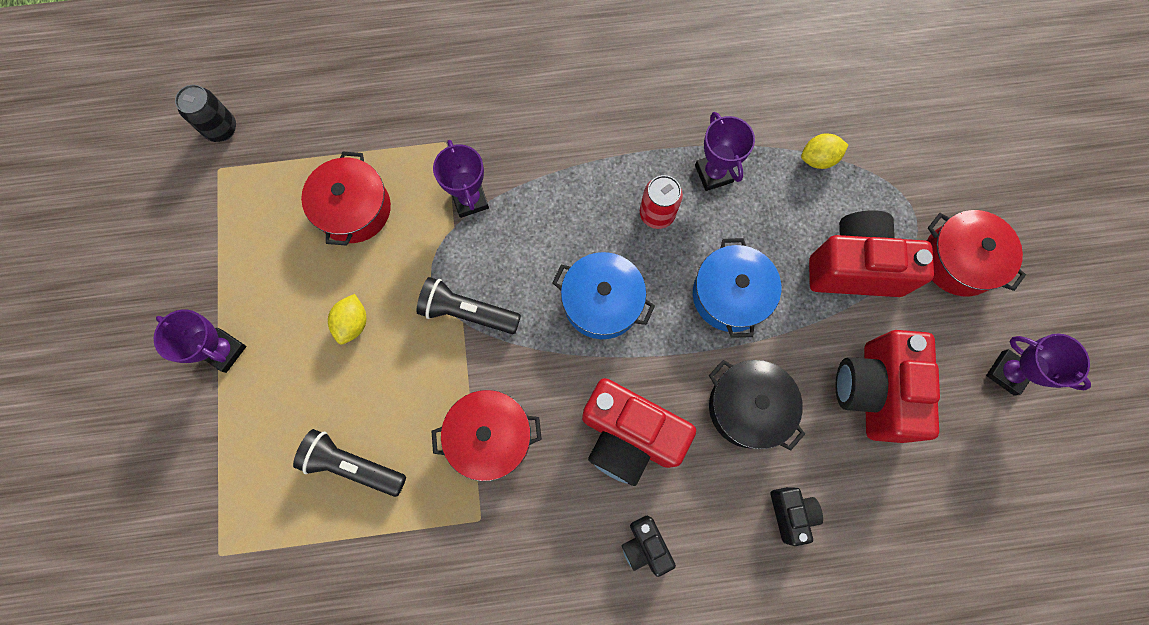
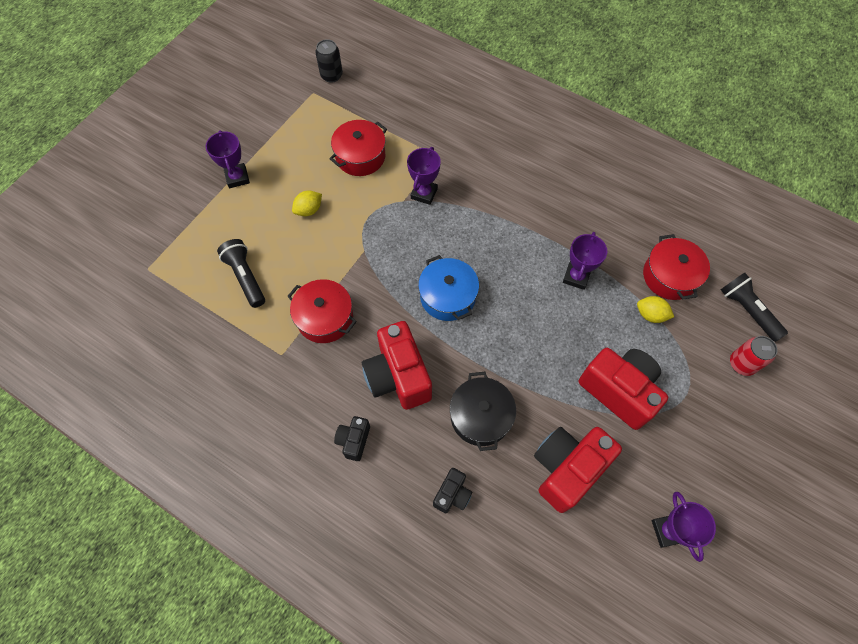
camera: 40 degrees right, 10 degrees down
(467, 312) = (371, 247): black flashlight -> black flashlight (747, 310)
(657, 214) = (522, 274): red can -> red can (742, 364)
(730, 295) = (526, 348): blue pot -> none
(959, 260) = (694, 440): red pot -> red pot (670, 276)

